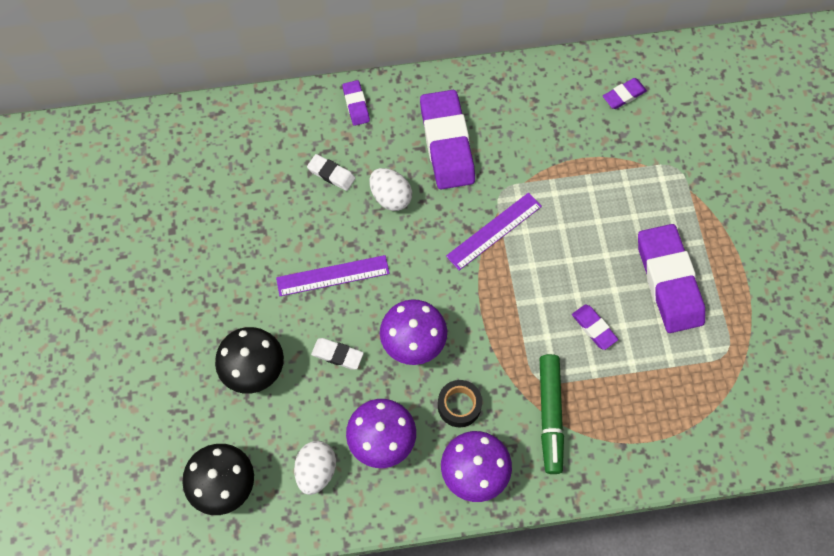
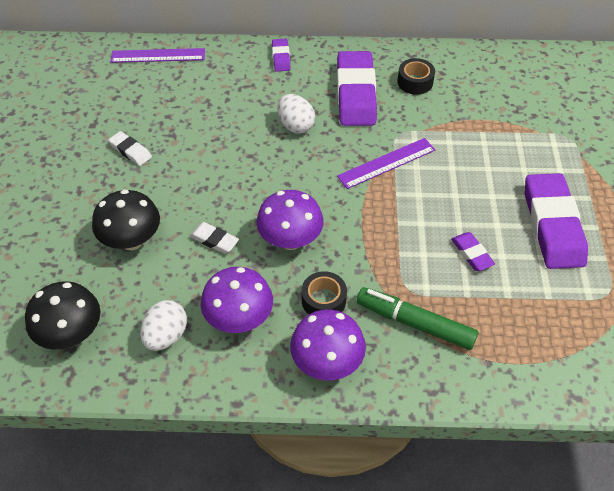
camera: 10 degrees right, 15 degrees down
(331, 174) = (246, 102): white eraser -> white eraser (130, 151)
(333, 276) = (227, 177): purple ruler -> purple ruler (158, 56)
(507, 117) = (415, 82): none -> black tape
(550, 415) = (415, 323): green marker -> green marker turned 105 degrees clockwise
(624, 95) = (524, 79): purple eraser -> none

